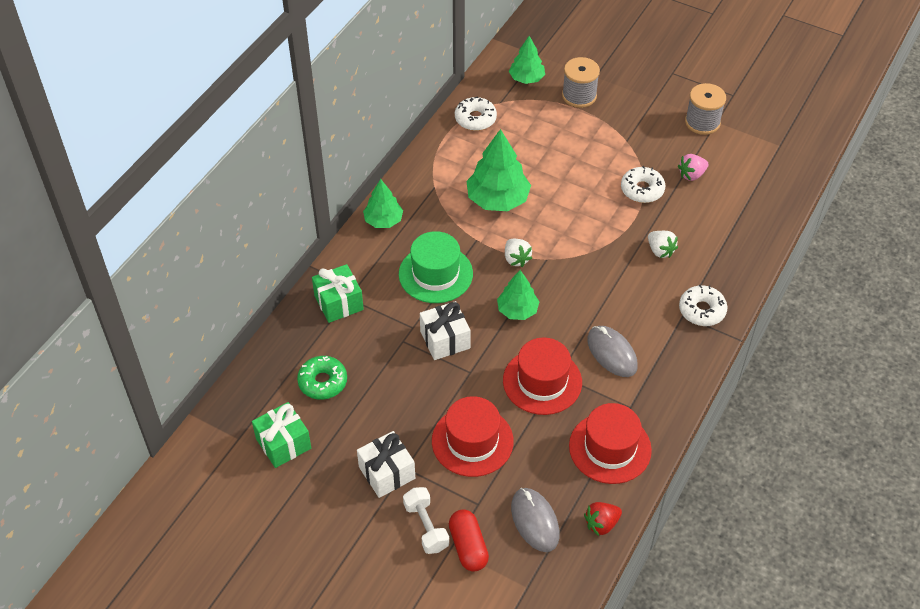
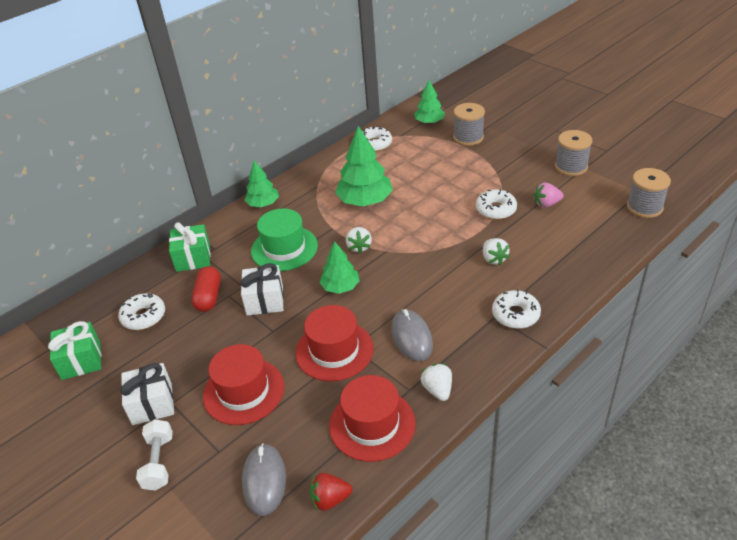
camera: 20 degrees right, 10 degrees down
(323, 382) = (144, 316): green donut -> white donut
(468, 546) = (187, 491): red capsule -> red capsule (209, 297)
(656, 402) = (437, 390): none -> white strawberry
(789, 164) = (644, 207): none -> grey spool

